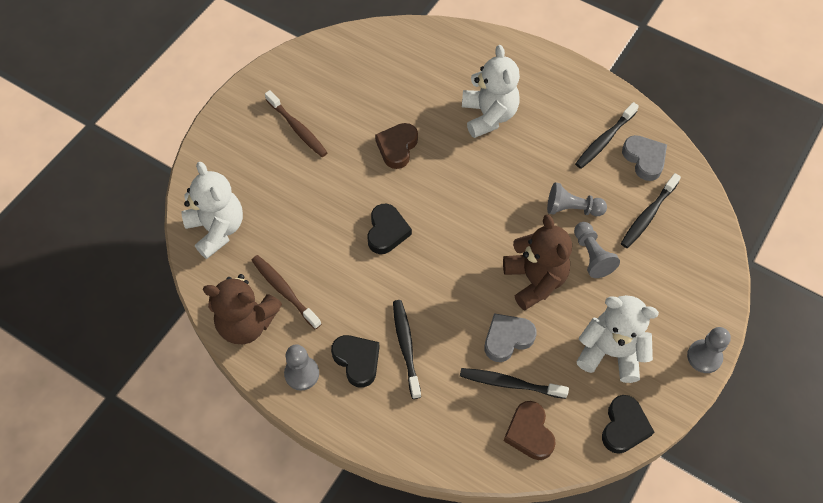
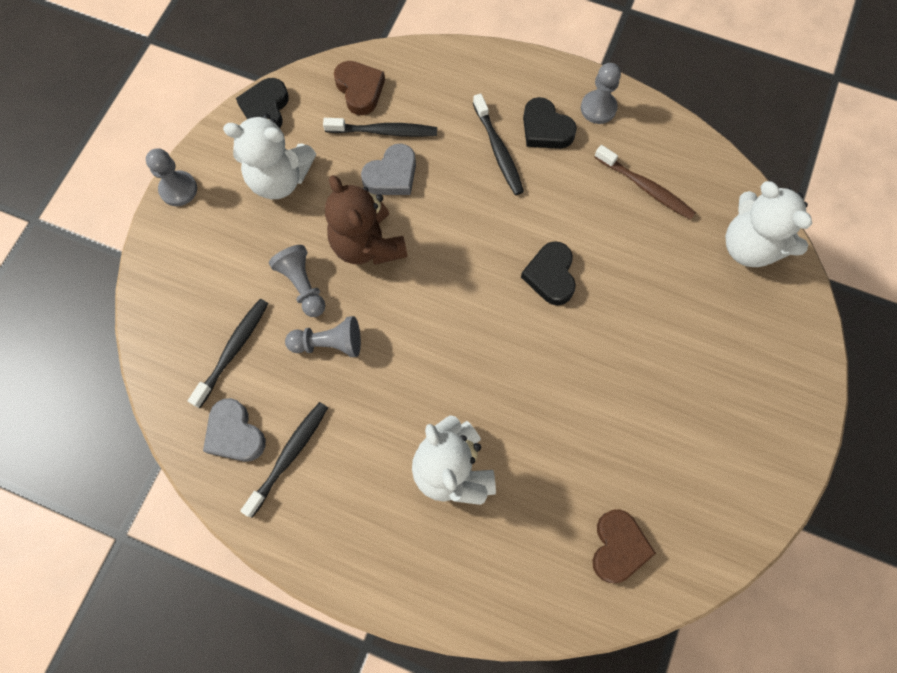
camera: 170 degrees right, 10 degrees up
(247, 323) = (673, 148): brown teddy bear -> none
(297, 128) = (706, 402): brown toothbrush -> none
(397, 147) = (566, 396): brown heart -> brown heart (618, 547)

